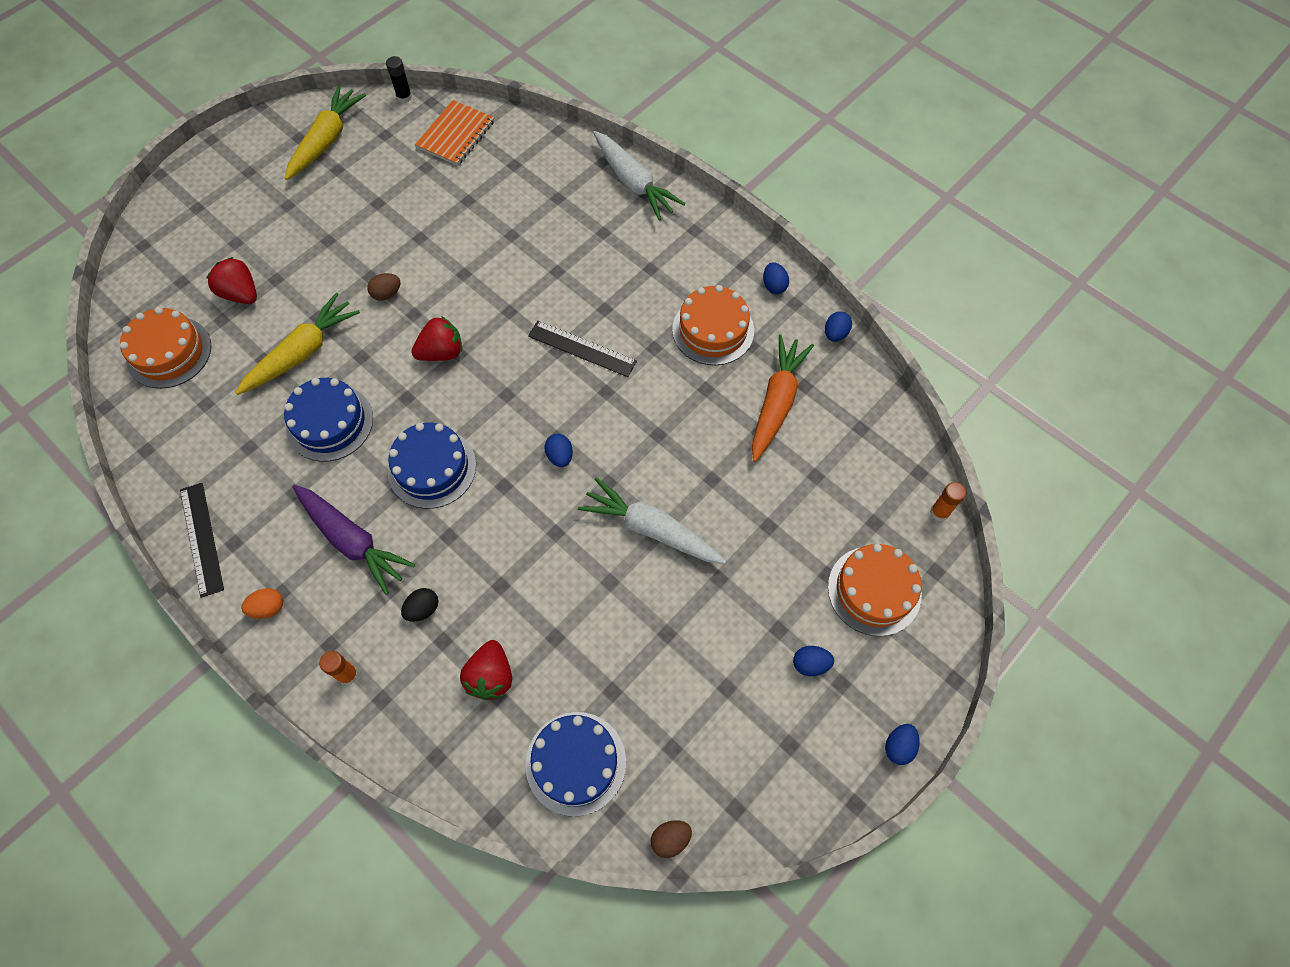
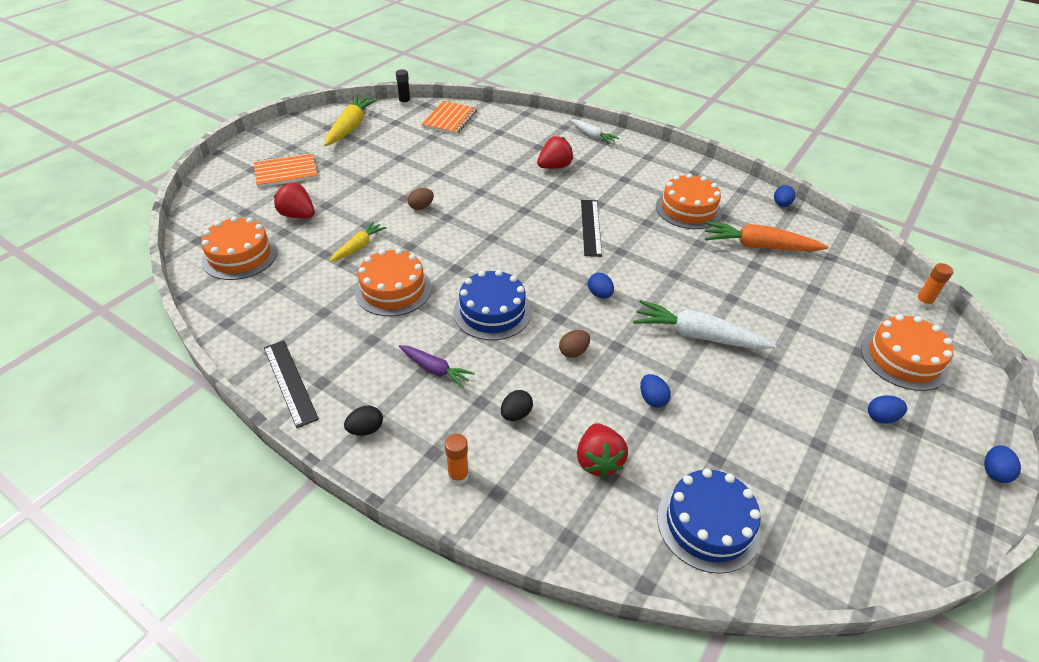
camera: 10 degrees left, 20 degrees down
(236, 217) = (286, 172): none -> orange notebook
(268, 608) = (366, 429): orange egg -> black egg
(302, 352) = (359, 247): yellow carrot -> yellow carrot, size x0.59
(330, 423) = (393, 289): blue cake -> orange cake
(353, 541) = (435, 370): purple carrot -> purple carrot, size x0.59
(442, 352) = (477, 238): red strawberry -> red strawberry (554, 167)
(582, 348) = (591, 227): black ruler -> black ruler turned 75 degrees clockwise
(634, 183) = (592, 136): white carrot -> white carrot, size x0.59
(670, 839) = (830, 581): brown egg -> brown egg (573, 352)
(774, 286) = (721, 182): blue egg -> blue egg (652, 399)
(776, 402) = (758, 246): orange carrot -> orange carrot turned 90 degrees counterclockwise

